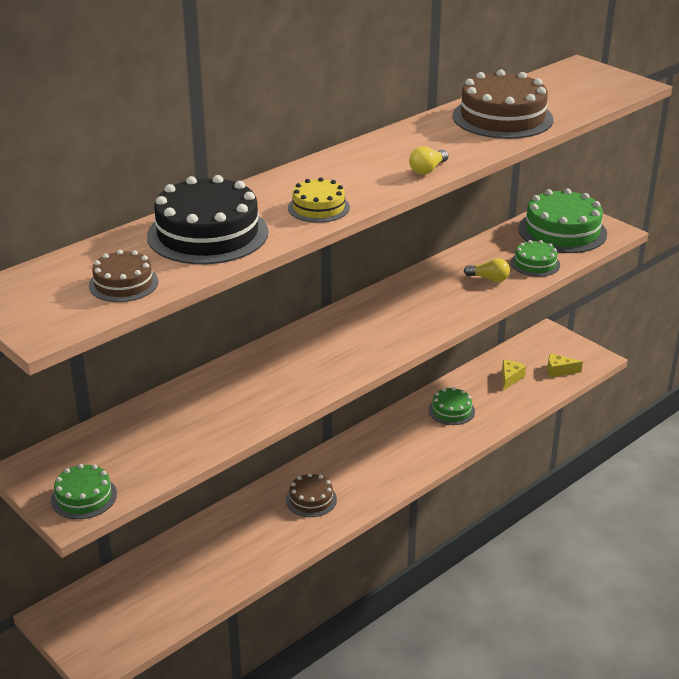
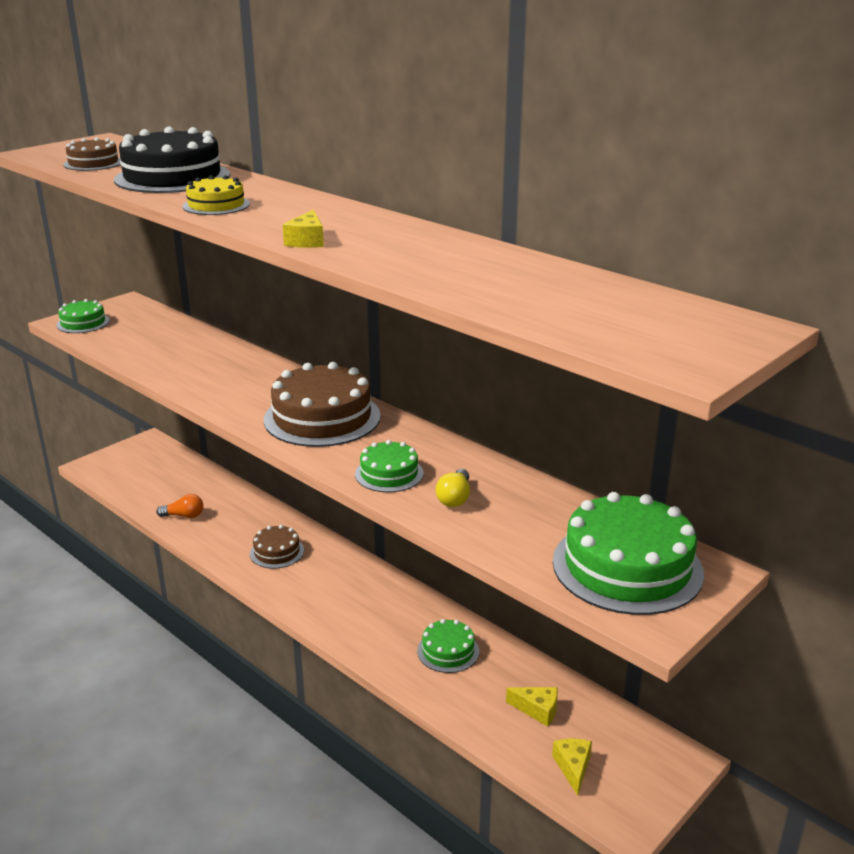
camera: 85 degrees right, 5 degrees down
(234, 568) = (184, 516): none -> orange light bulb
(427, 170) = (307, 241): yellow light bulb -> yellow cheese
(502, 117) = (486, 275): brown cake -> brown cake (322, 417)
(535, 264) = (508, 537): green cake -> green cake (389, 474)

